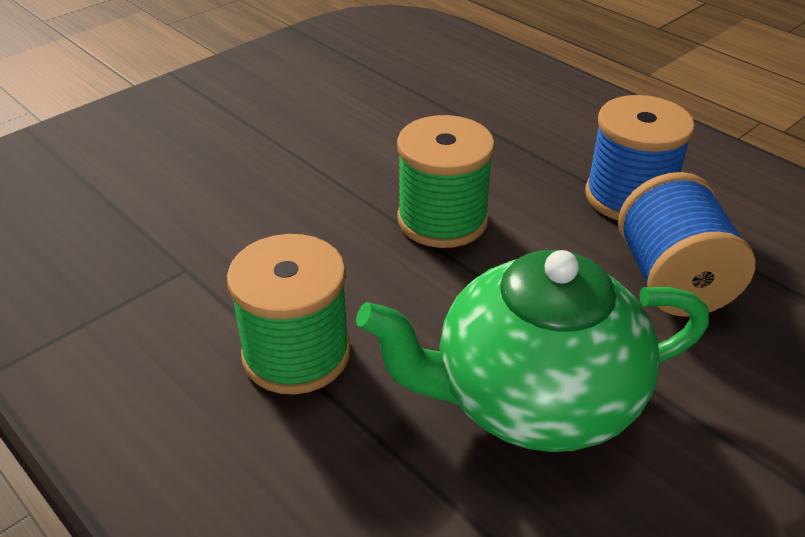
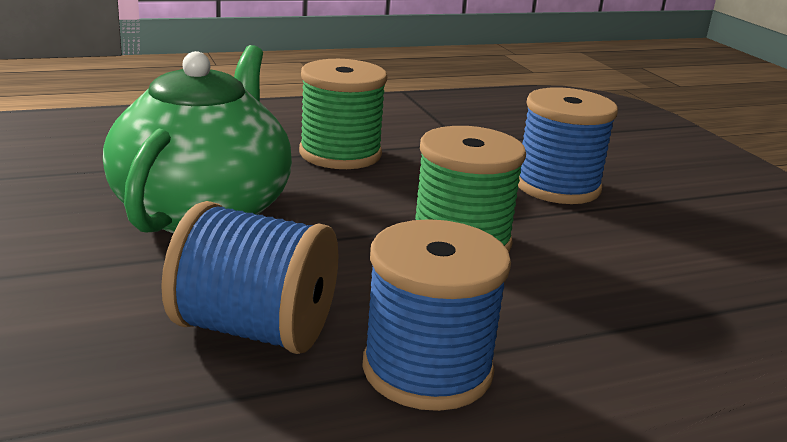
camera: 110 degrees right, 15 degrees down
(278, 189) = (557, 186): none -> blue spool

